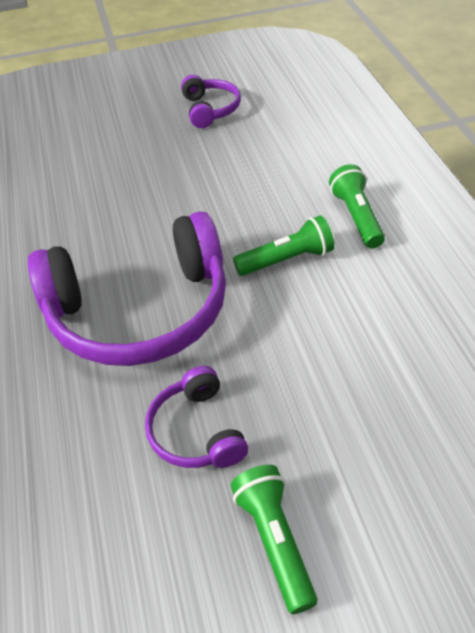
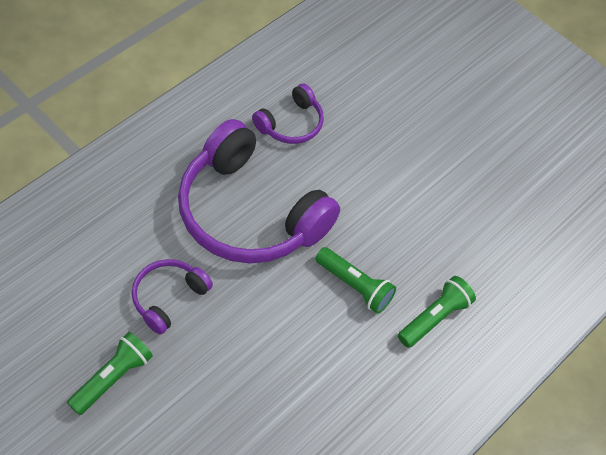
camera: 50 degrees right, 10 degrees up
(210, 109) = (510, 145): purple headphones -> purple headphones (291, 124)

